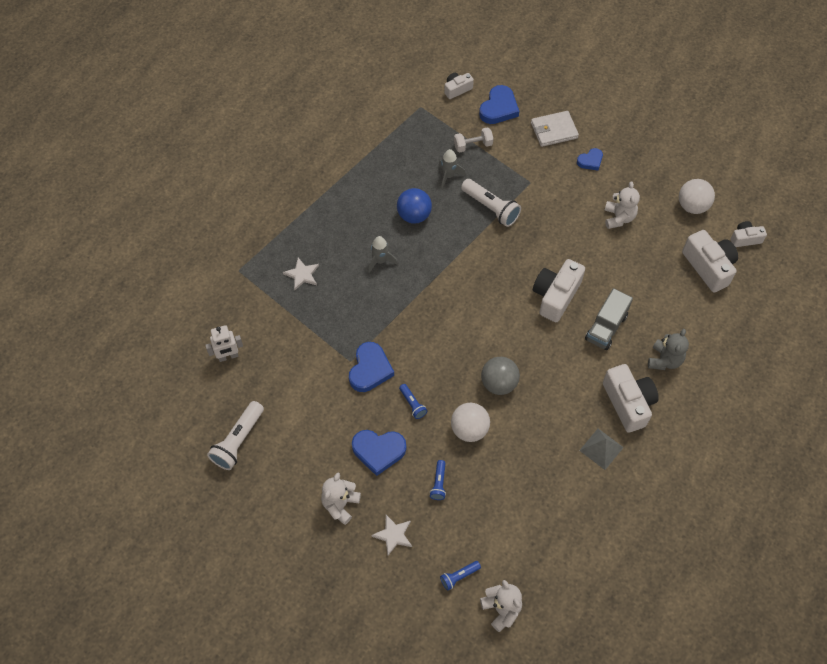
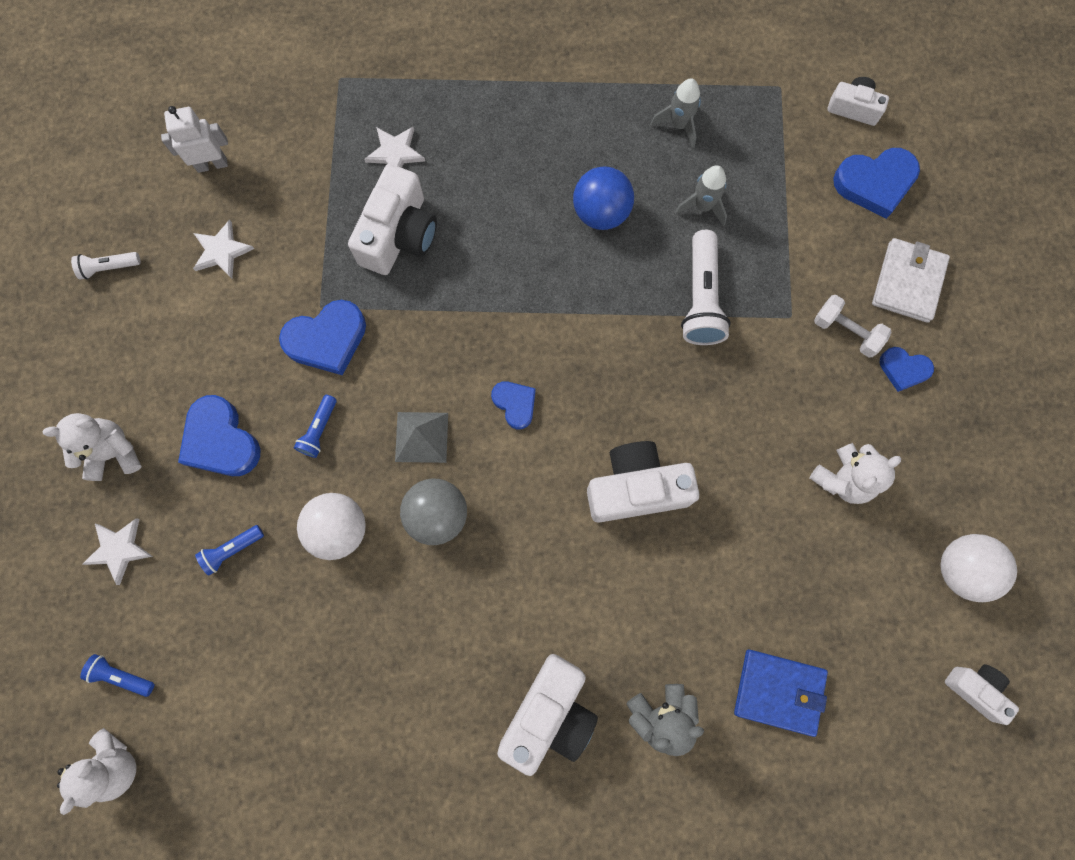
camera: 50 degrees right, 15 degrees up
(228, 356) = (212, 164): white robot -> white robot turned 135 degrees clockwise
(238, 441) = (109, 267): white flashlight -> white flashlight, size x0.54
(279, 384) = (222, 251): none -> white star
(380, 261) = (495, 227): grey rocket -> grey rocket (678, 125)
(473, 145) = (781, 198): white dumbbell -> white dumbbell (846, 331)
(474, 315) = (515, 404): none -> blue heart
(554, 130) = (908, 282): white wallet -> white wallet turned 75 degrees clockwise
(601, 448) = (448, 727): grey pyramid -> grey pyramid (421, 437)
(606, 327) = (644, 594): grey truck -> none
(689, 308) = (778, 692): none -> blue wallet
(708, 267) = (875, 669): white camera -> white camera (399, 234)

